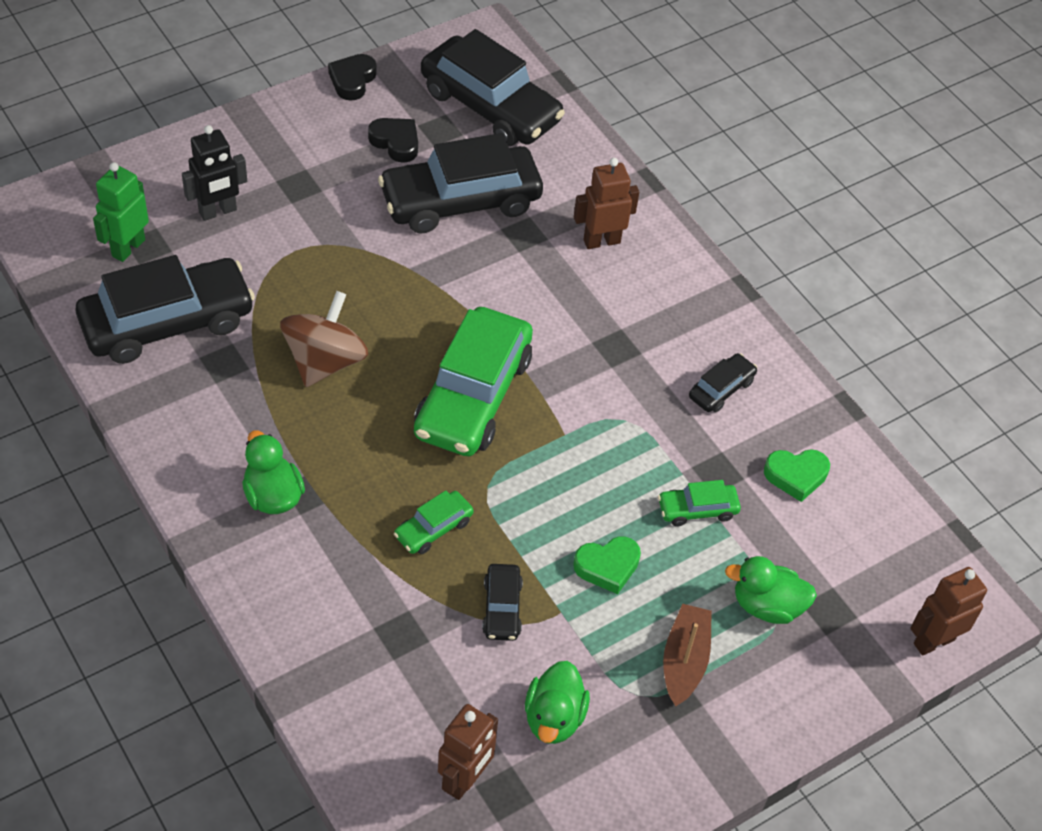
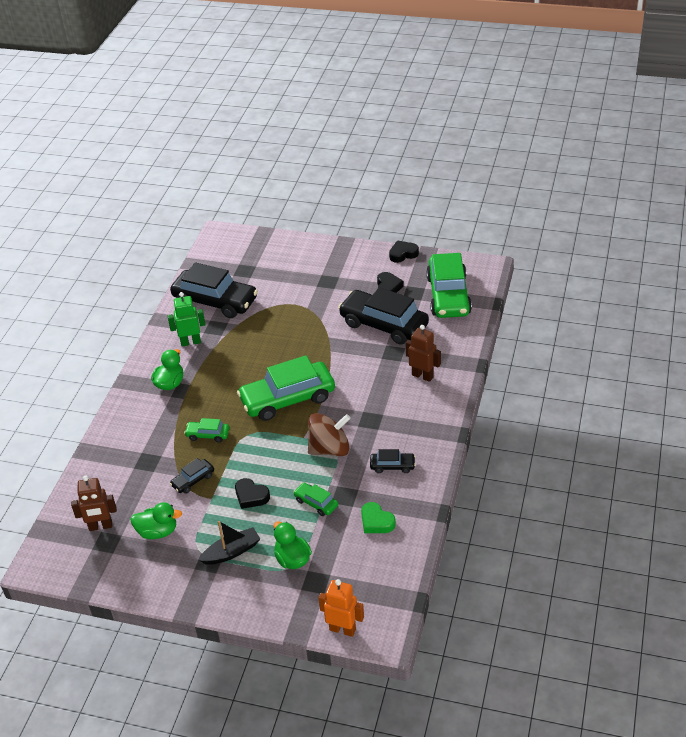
camera: 55 degrees right, 10 degrees down
(128, 248) = (236, 267): green robot -> green robot (190, 342)
(218, 211) = (285, 273): black robot -> none
(325, 361) = (250, 350): brown spinning top -> brown spinning top (330, 449)
(490, 106) = (448, 295): black car -> green car
(554, 718) = (158, 531): green duck -> green duck turned 150 degrees counterclockwise
(607, 567) = (251, 496): green heart -> black heart
(684, 661) = (231, 552): brown boat -> black boat
(933, 641) = (342, 629): brown robot -> orange robot

